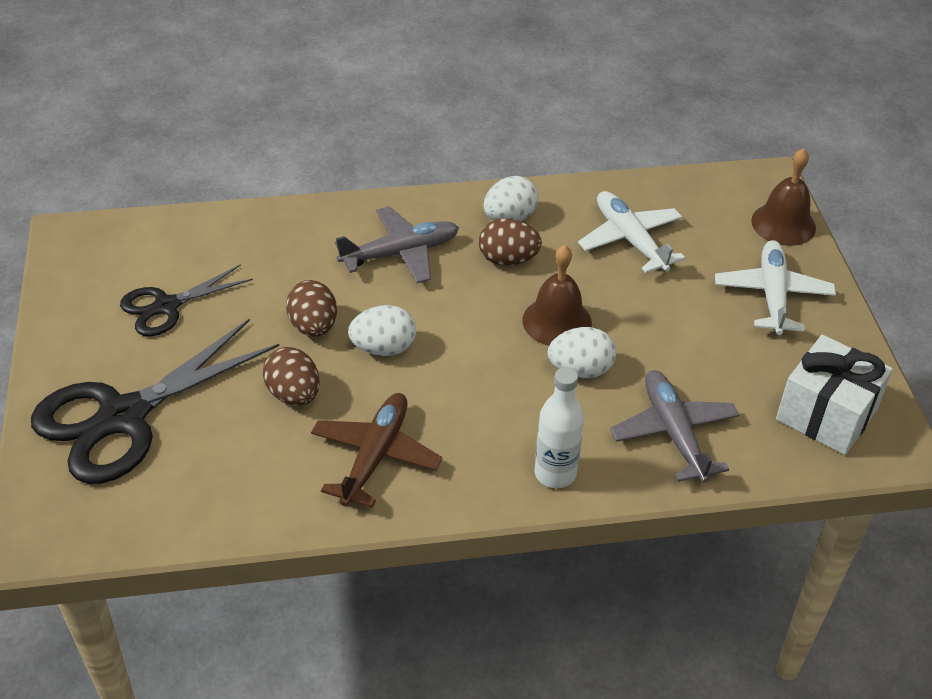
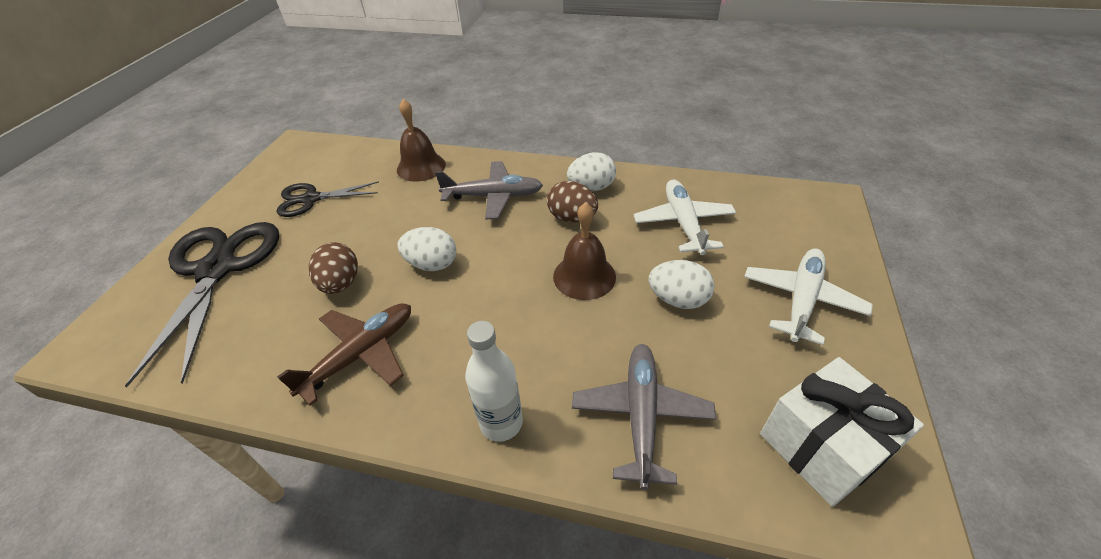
camera: 25 degrees right, 0 degrees up
(123, 417) = (217, 269): black scissors -> black scissors turned 105 degrees clockwise
(313, 326) = (394, 235): brown egg -> none
(580, 370) = (581, 325): white egg -> white egg (678, 299)
(783, 224) = (834, 238): brown bell -> brown bell (421, 167)

